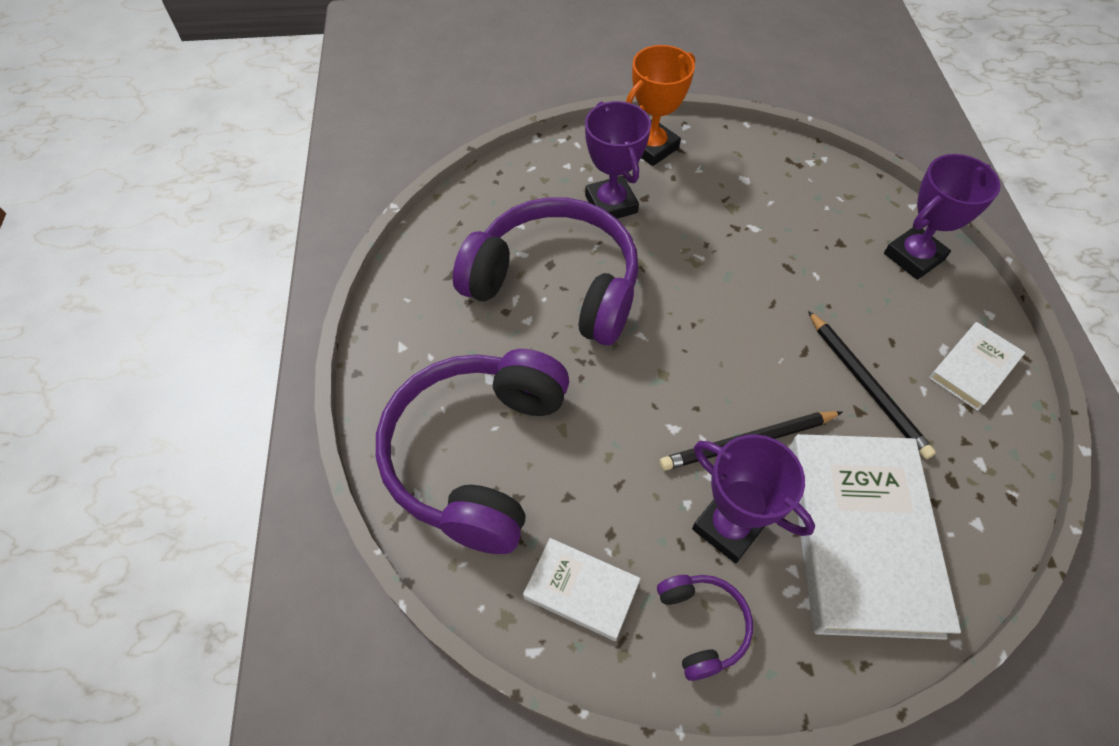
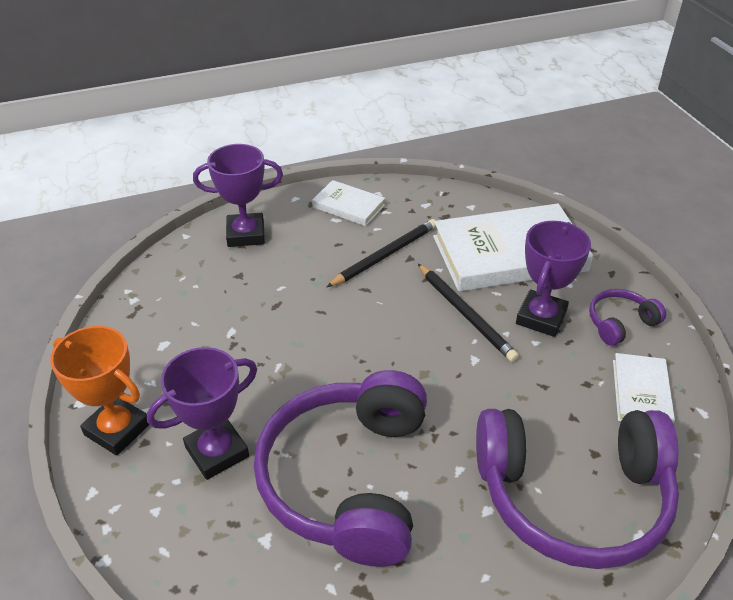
camera: 105 degrees left, 15 degrees down
(913, 257) = (246, 234): purple trophy -> purple trophy turned 45 degrees counterclockwise

